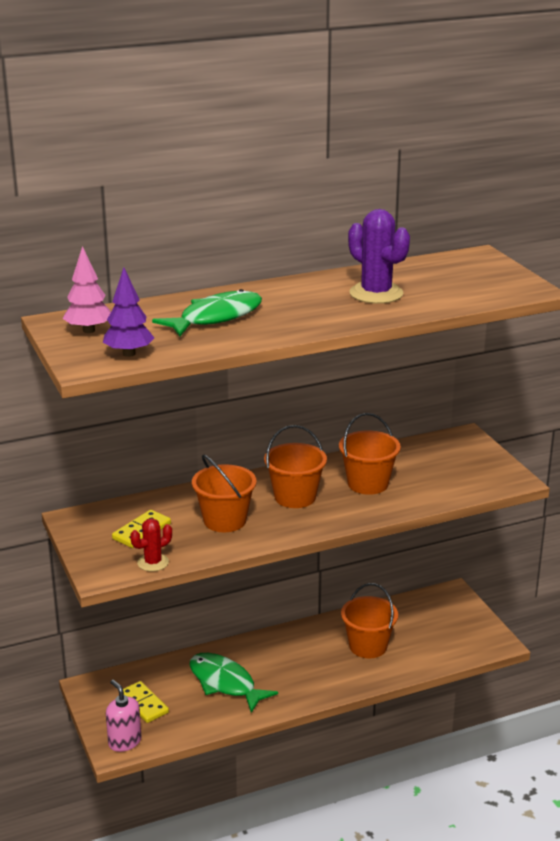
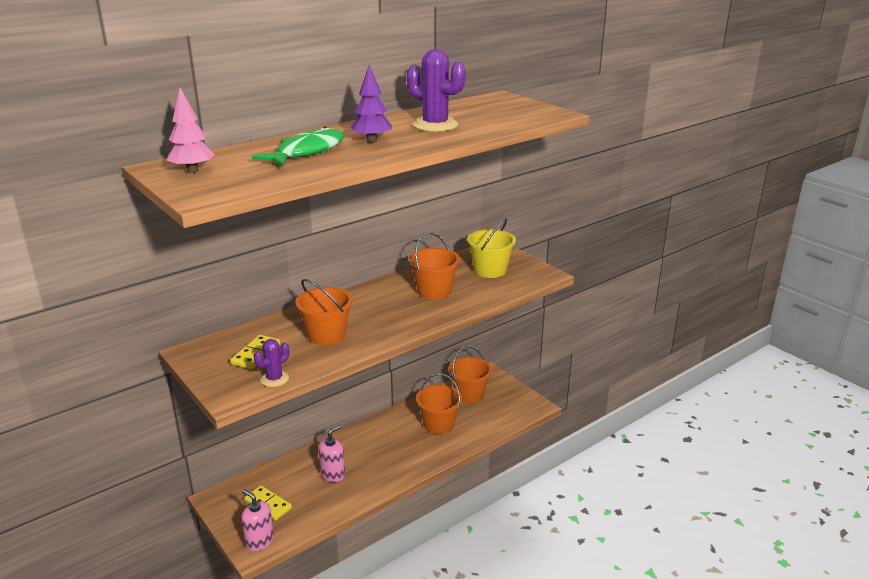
camera: 15 degrees left, 0 degrees up
(129, 354) = (239, 184): purple tree -> purple tree (372, 141)
(153, 562) = (274, 379): red cactus -> purple cactus
(225, 683) = (333, 474): green fish -> pink soap dispenser
(295, 497) = (379, 309): orange bucket -> orange bucket (469, 394)
(447, 466) = (490, 270): none -> yellow bucket

